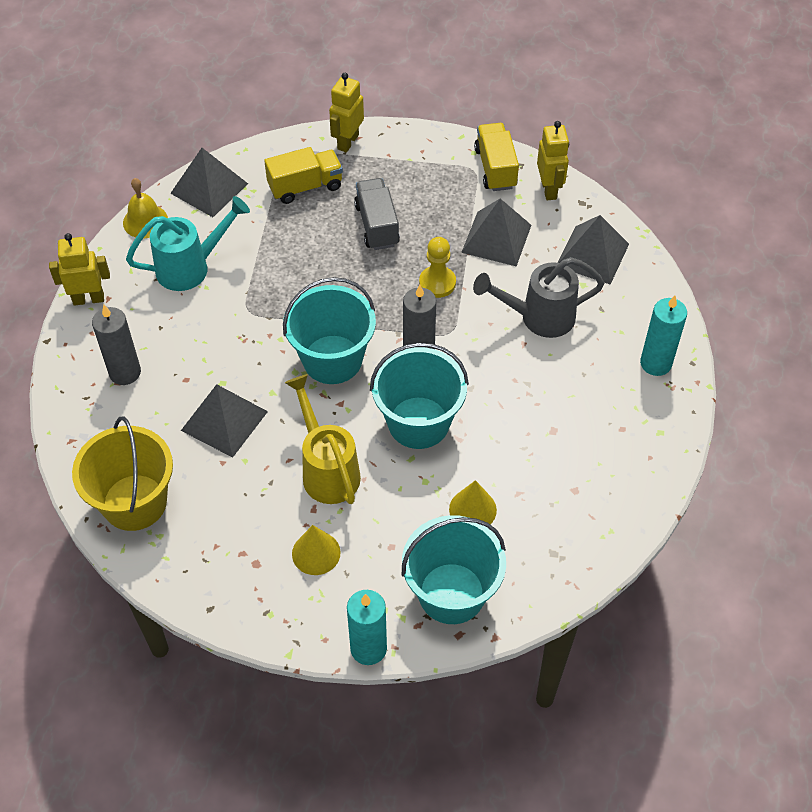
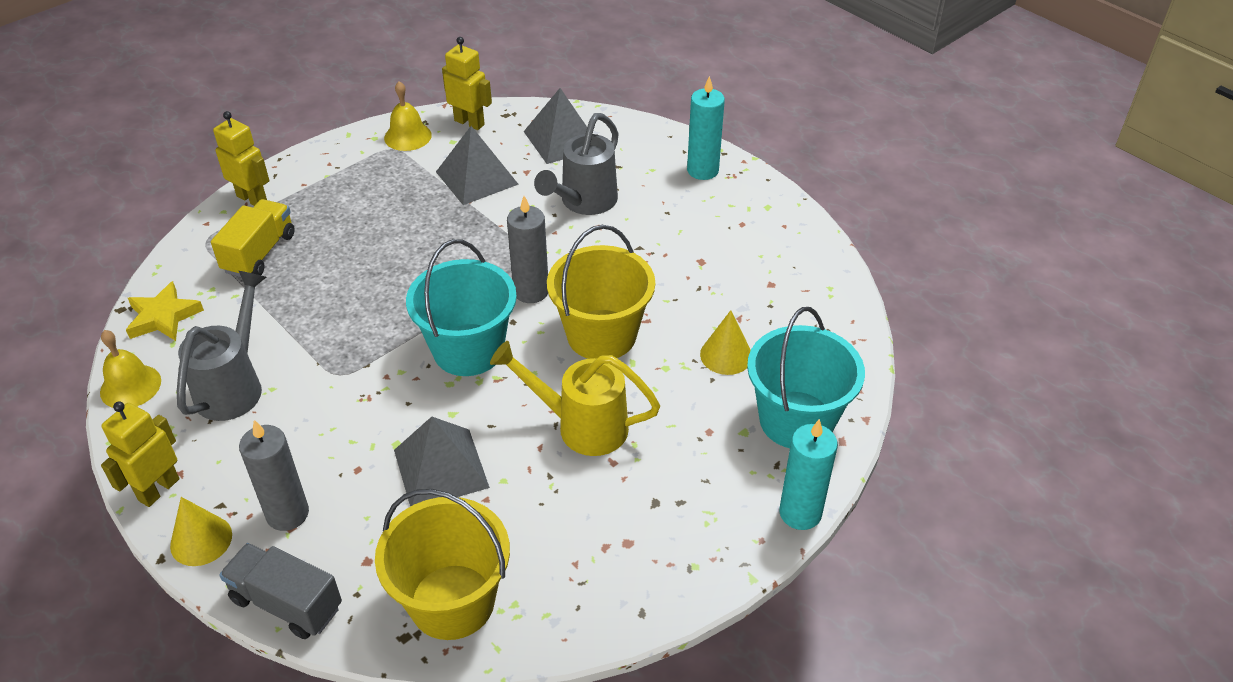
camera: 50 degrees left, 10 degrees down
(191, 267) = (234, 386): turquoise watering can -> grey watering can
(209, 188) = (163, 317): grey pyramid -> yellow star
(316, 553) = (662, 489): yellow cone -> yellow cone (201, 540)
(347, 142) = (252, 199): yellow robot -> yellow robot turned 150 degrees clockwise
(377, 225) = (366, 235): grey truck -> grey truck (287, 603)
(418, 422) = (601, 335): turquoise bucket -> yellow bucket
(437, 283) = (475, 237): yellow pawn -> none
(495, 168) = (407, 136): yellow truck -> yellow bell

